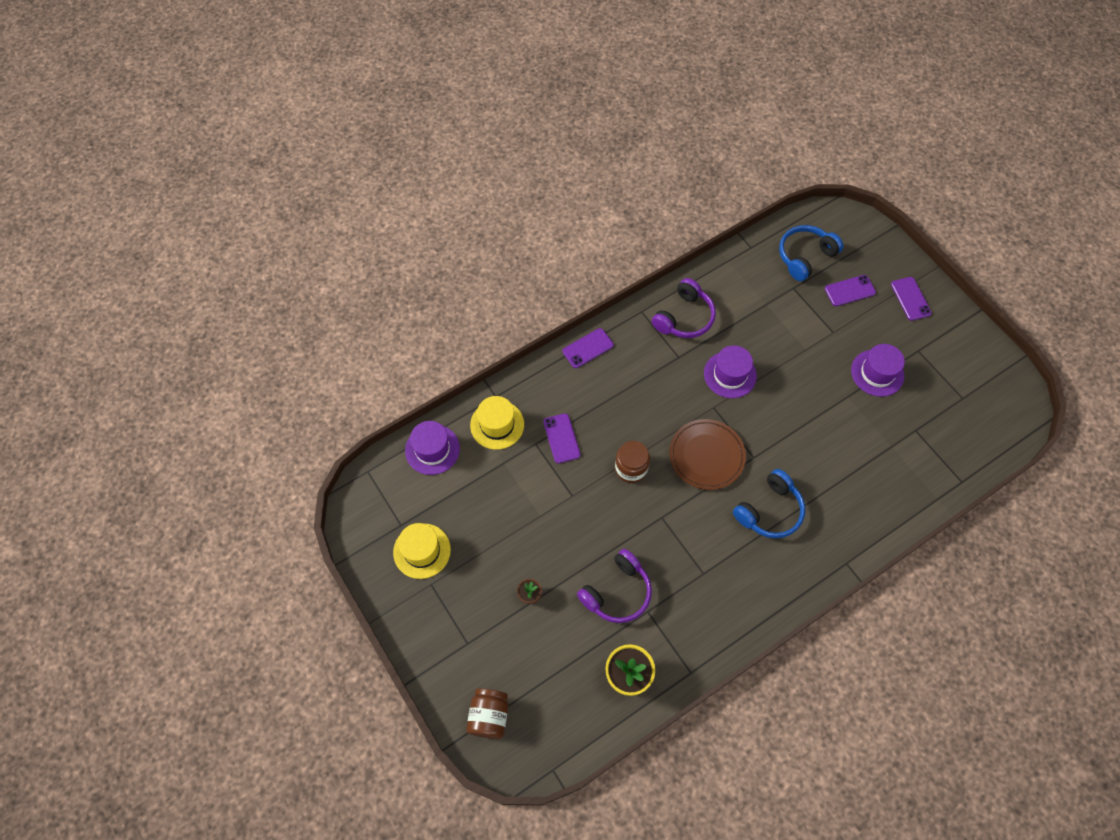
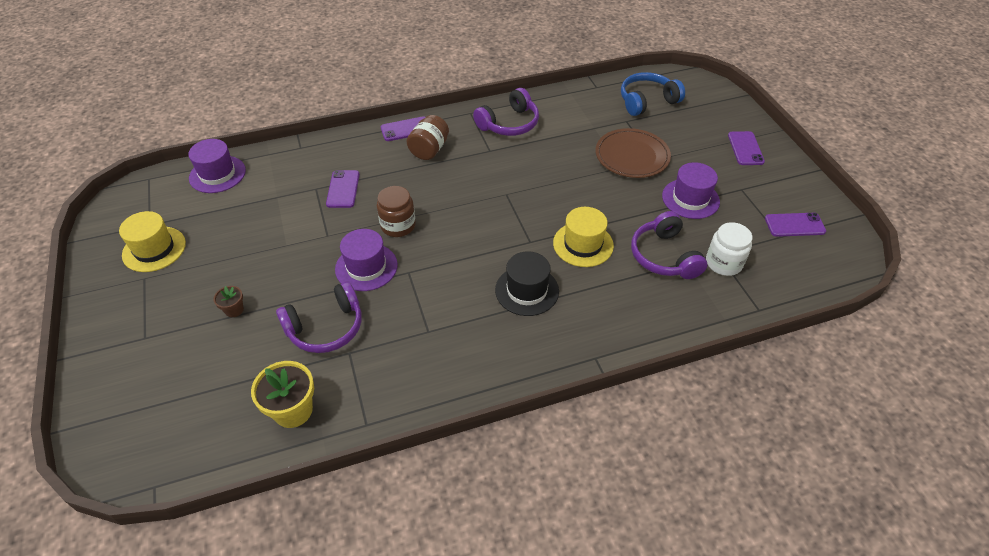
camera: 15 degrees right, 15 degrees down
(489, 716) = (120, 412): brown jar -> brown jar (429, 150)
(497, 425) = (288, 168): yellow hat -> yellow hat (583, 244)
(706, 456) = (480, 231): brown plate -> brown plate (632, 156)
(730, 374) = (534, 172): purple hat -> purple hat (366, 267)
(769, 510) = (527, 290): blue headphones -> black hat
(850, 291) = (683, 132): purple phone -> purple phone (794, 225)
(872, 444) = (664, 256): none -> purple headphones
(922, 439) = (723, 263): none -> white jar

